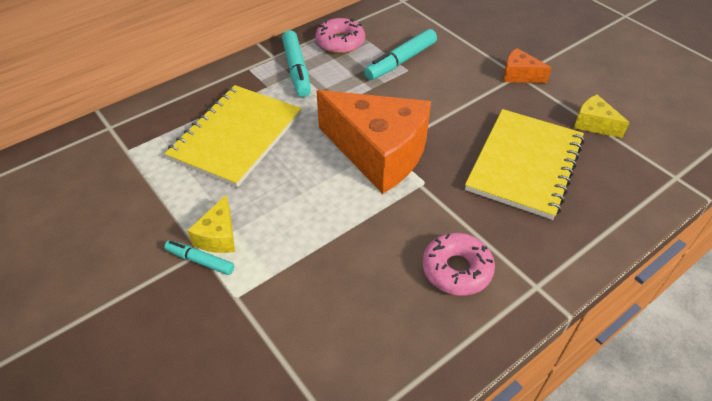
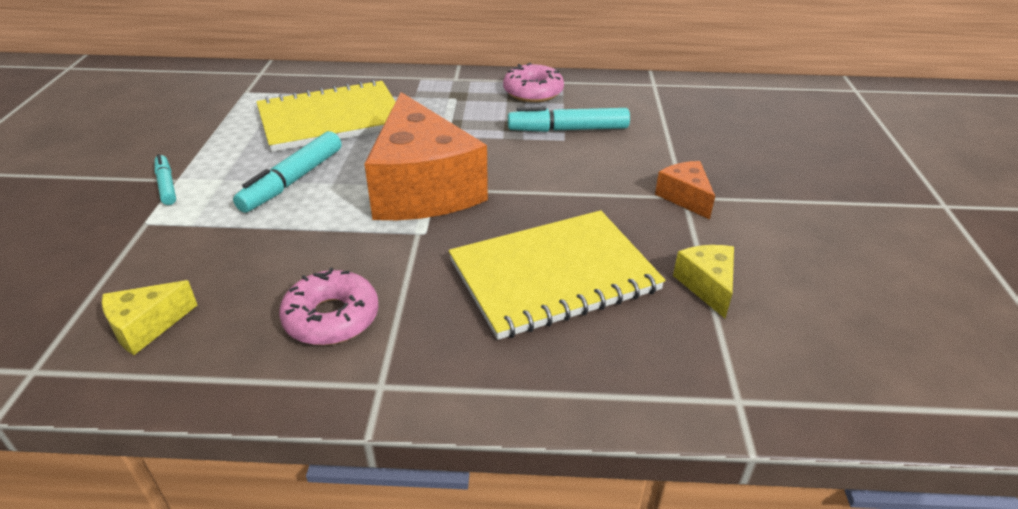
camera: 40 degrees right, 10 degrees down
(218, 236) = (205, 177): yellow cheese -> yellow cheese (146, 327)
(296, 70) = (458, 95): turquoise marker -> turquoise marker (292, 181)

